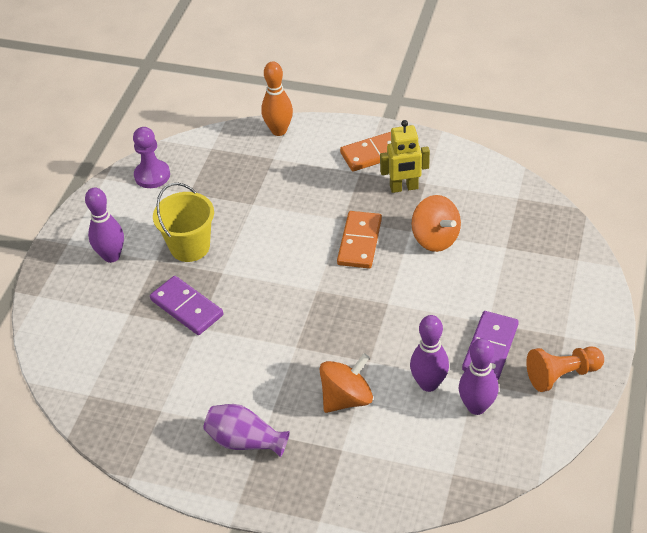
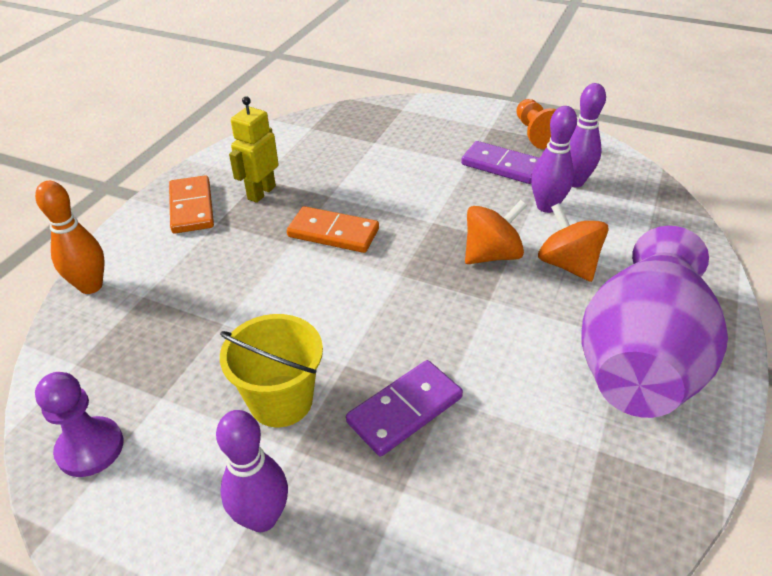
camera: 85 degrees left, 5 degrees down
(245, 441) = (639, 357): purple vase -> purple vase, size x2.14
(404, 188) = (261, 193): yellow robot -> yellow robot turned 150 degrees counterclockwise
(435, 238) = (347, 181): orange spinning top -> orange spinning top (491, 255)

